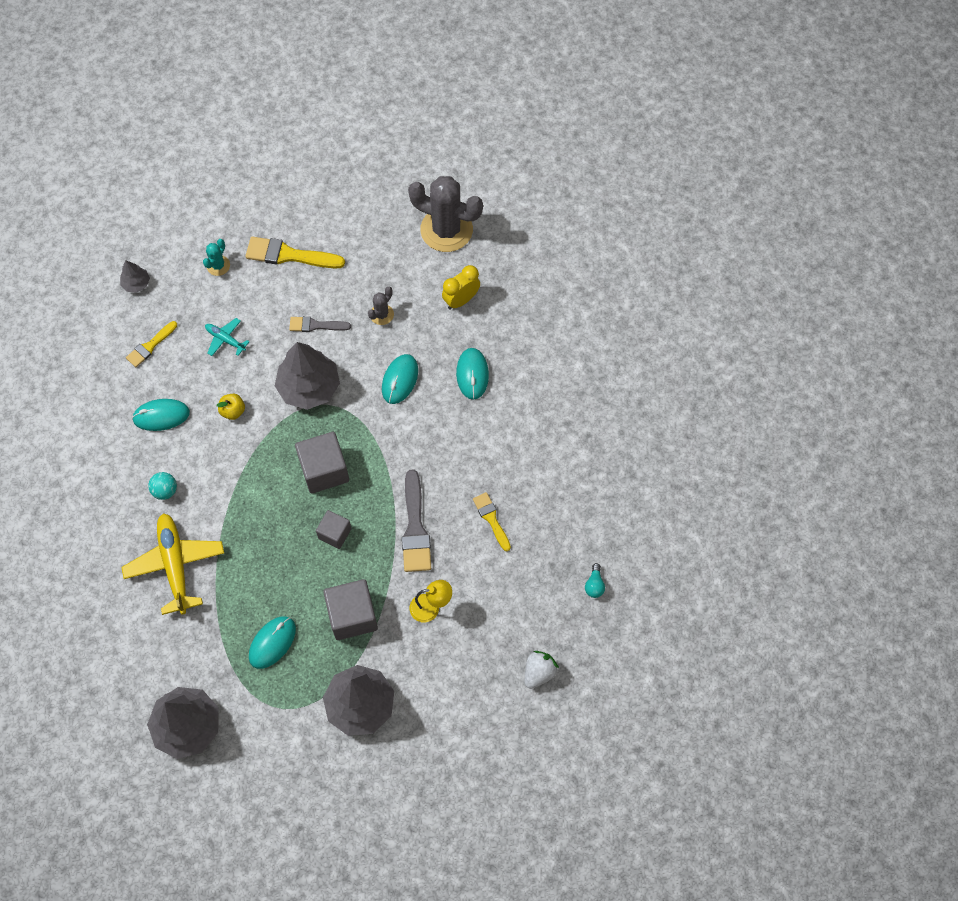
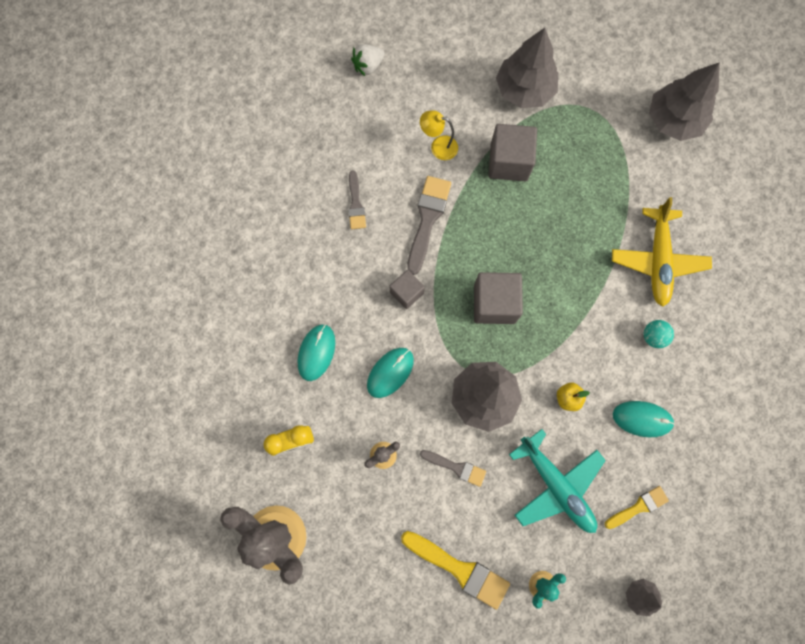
camera: 160 degrees left, 10 degrees up
(225, 339) = (556, 485): turquoise plane -> turquoise plane, size x2.00
(272, 642) = (585, 163): turquoise mouse -> none
(335, 533) = (502, 239): grey cube -> grey cube (406, 293)
(491, 519) = (356, 204): yellow brush -> grey brush
(594, 585) = (291, 118): turquoise light bulb -> none

